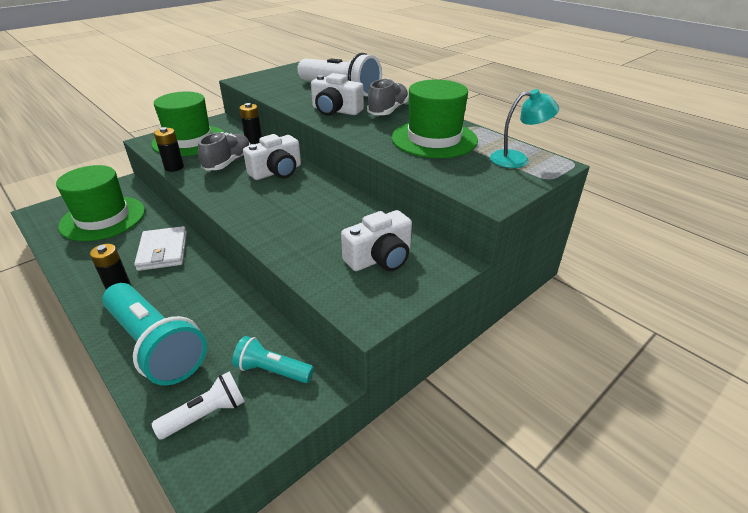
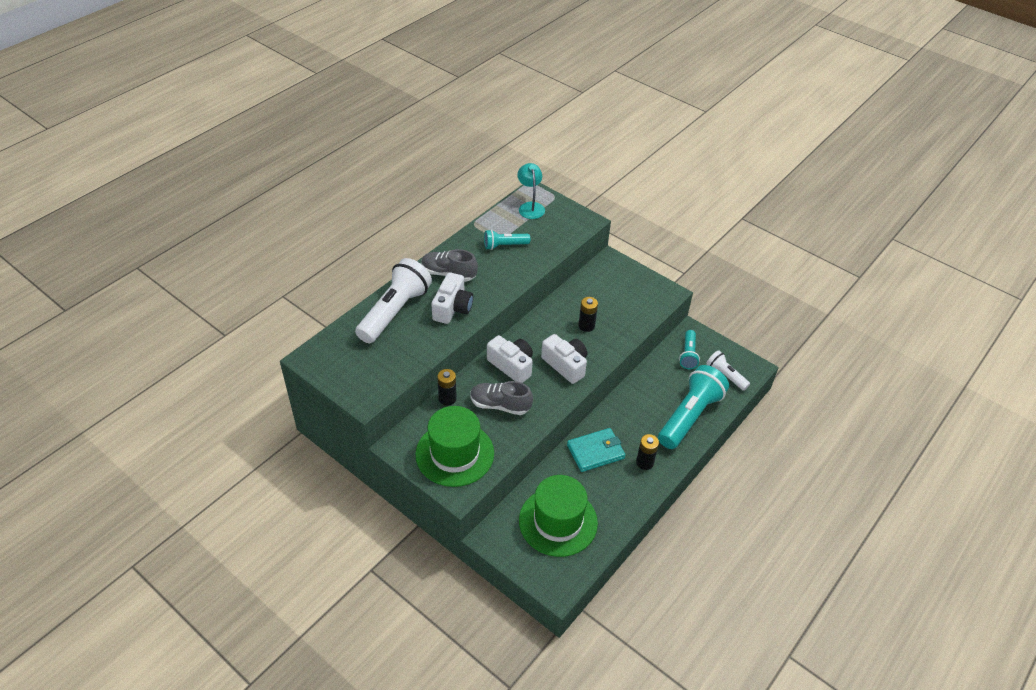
camera: 100 degrees left, 10 degrees up
(163, 251) = (595, 451): white wallet -> turquoise wallet
(174, 167) = (516, 444): black battery -> black battery (586, 326)
(380, 258) = (616, 291): white camera -> white camera (566, 365)
(434, 139) = (504, 245): green hat -> turquoise flashlight

